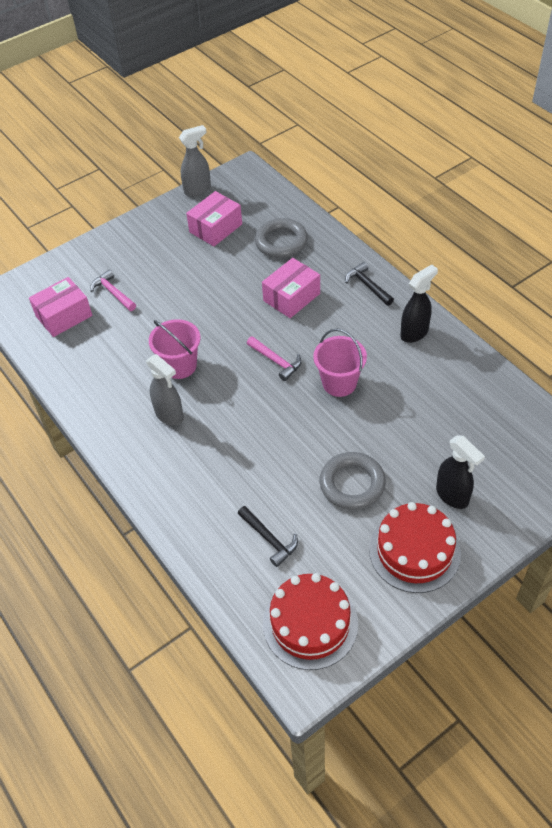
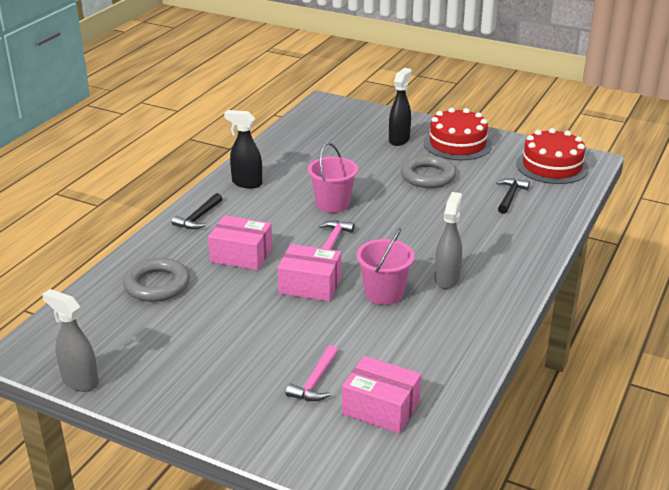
camera: 120 degrees left, 20 degrees down
(215, 228) = (154, 340): pink box -> pink box (310, 285)

